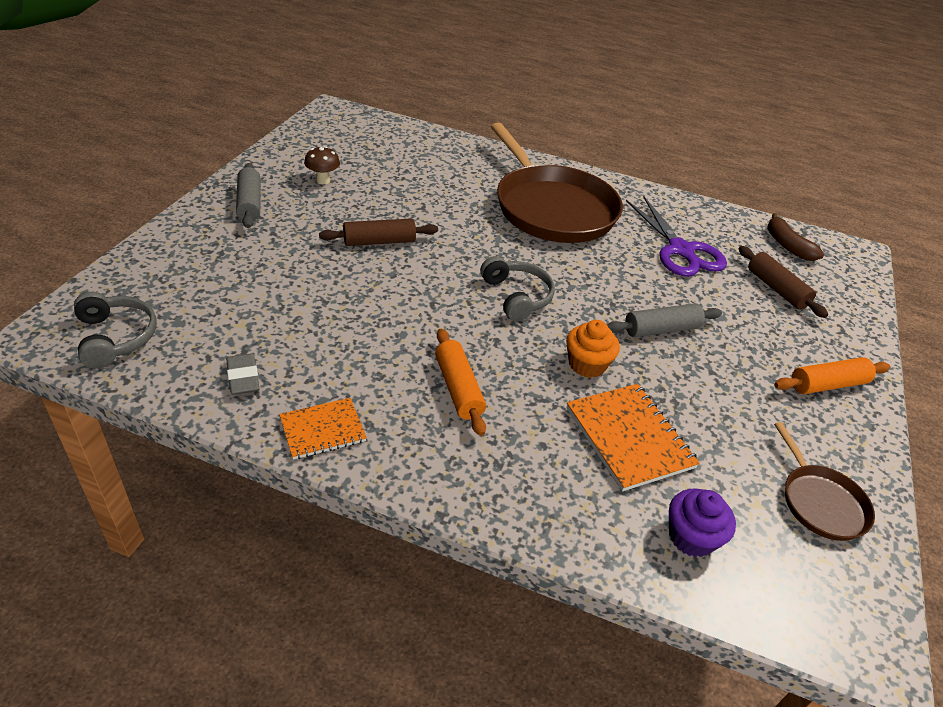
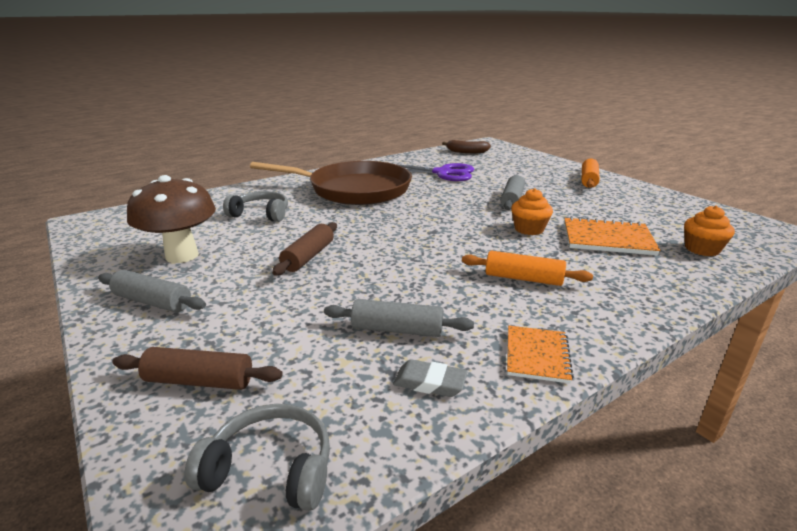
camera: 50 degrees left, 15 degrees down
(302, 336) = (397, 329): none -> grey rolling pin
(323, 180) = (182, 255): brown mushroom -> brown mushroom, size x2.11
(516, 296) = (438, 228): grey headphones -> grey headphones (261, 214)
(691, 537) = (702, 249): purple cupcake -> orange cupcake
(776, 289) = (501, 165): brown rolling pin -> brown rolling pin (199, 381)
(820, 502) = (680, 210): brown pan -> none

